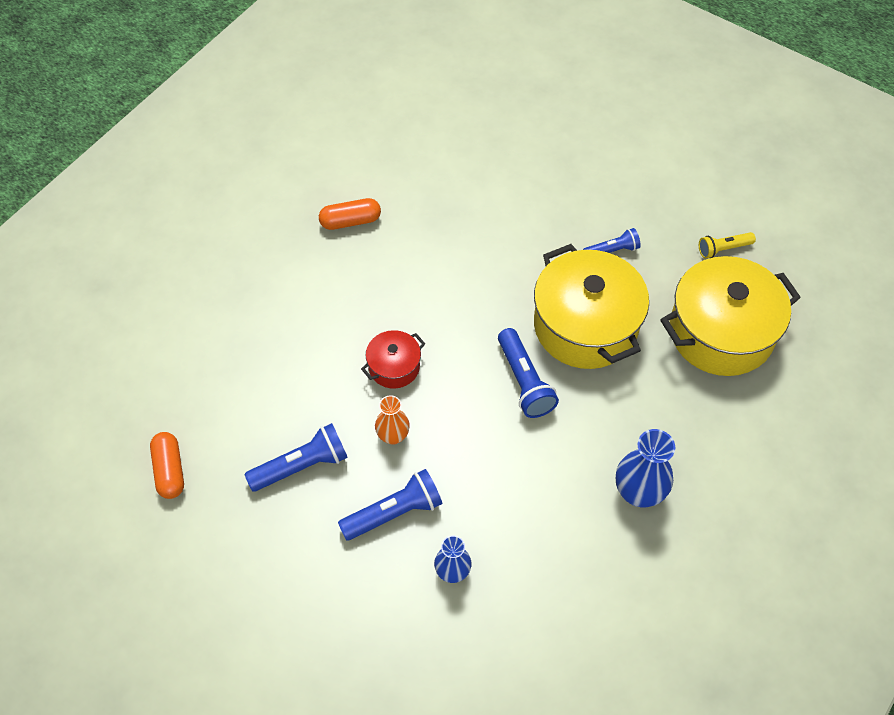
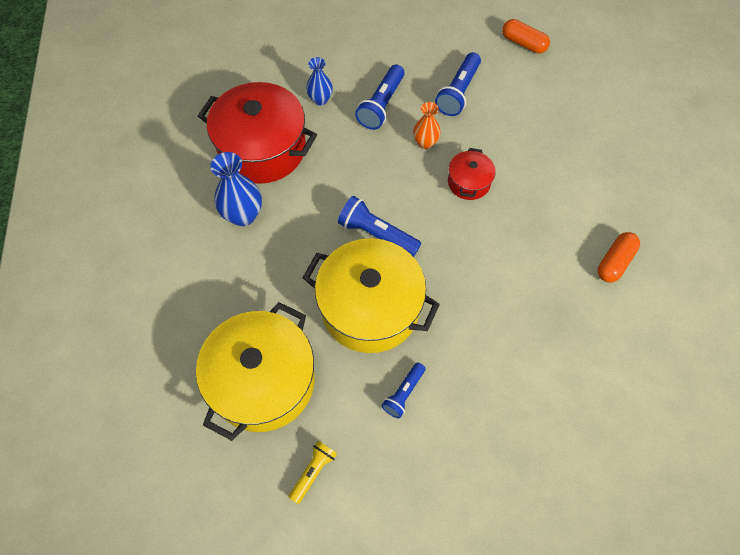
camera: 140 degrees right, 5 degrees up
(564, 556) = (262, 149): none -> red pot

